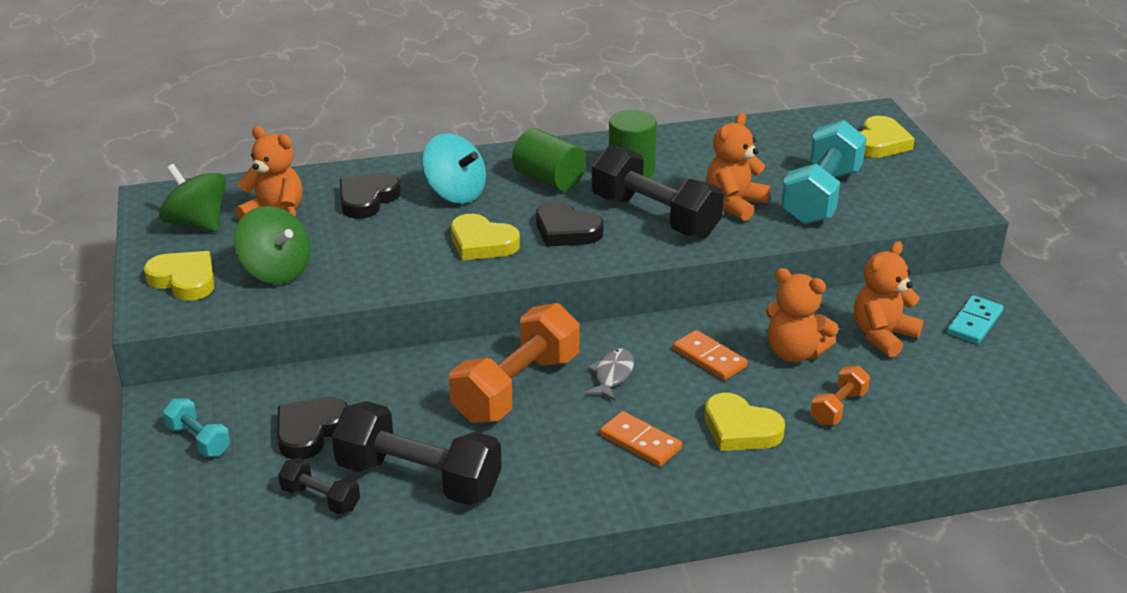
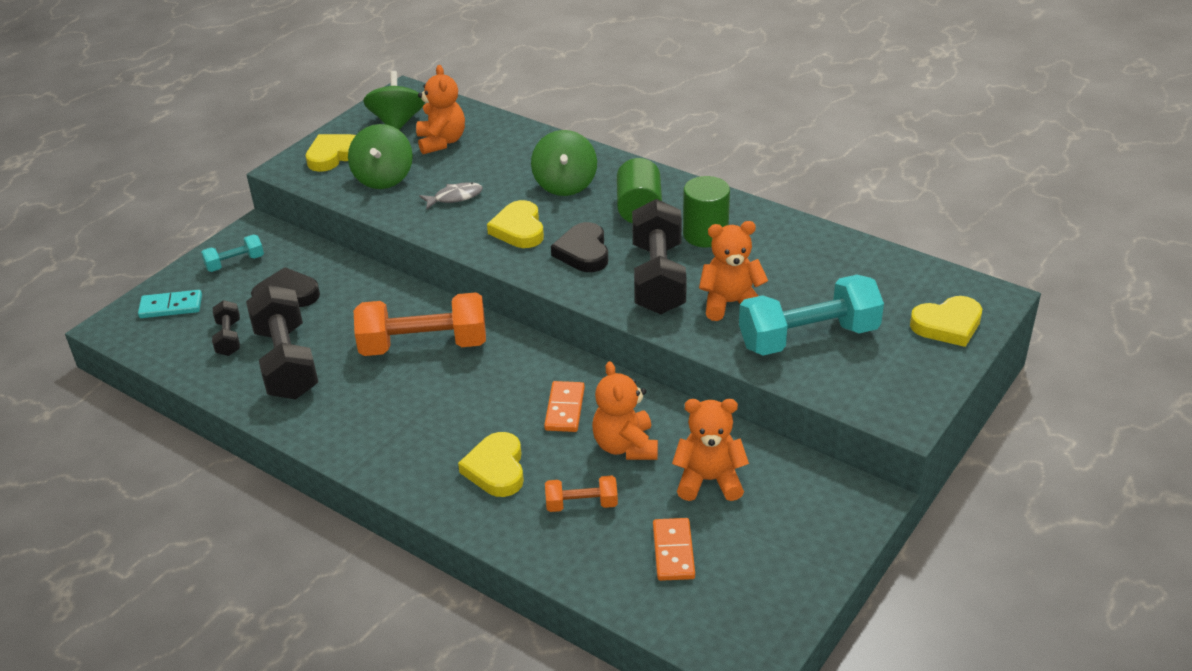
camera: 50 degrees right, 5 degrees up
(184, 280) = (334, 155): yellow heart -> yellow heart turned 120 degrees counterclockwise
(198, 440) = (235, 263): turquoise dumbbell -> turquoise dumbbell turned 60 degrees clockwise
(367, 199) = (508, 159): black heart -> none
(455, 193) = (565, 184): turquoise spinning top -> green spinning top
(612, 375) = (488, 376): grey fish -> grey fish (455, 197)
(640, 442) = (427, 431): orange domino -> orange domino (673, 551)
(974, 323) = (799, 522): turquoise domino -> turquoise domino (171, 306)

